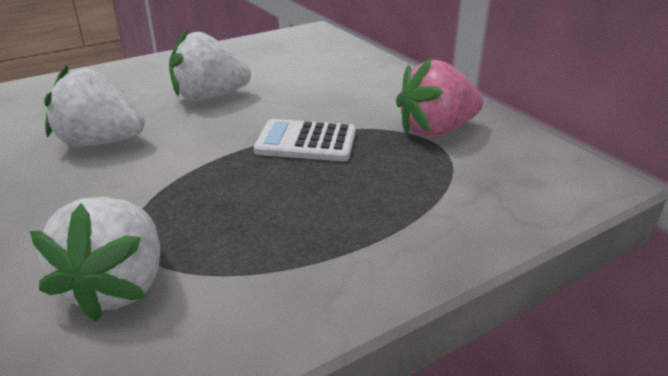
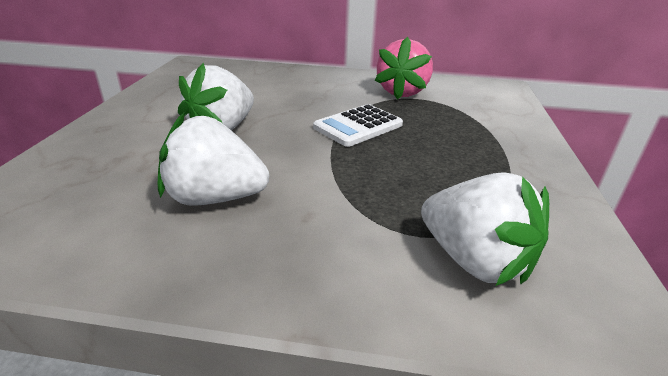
camera: 50 degrees left, 0 degrees up
(100, 142) = (214, 198): white strawberry -> white strawberry turned 45 degrees clockwise

